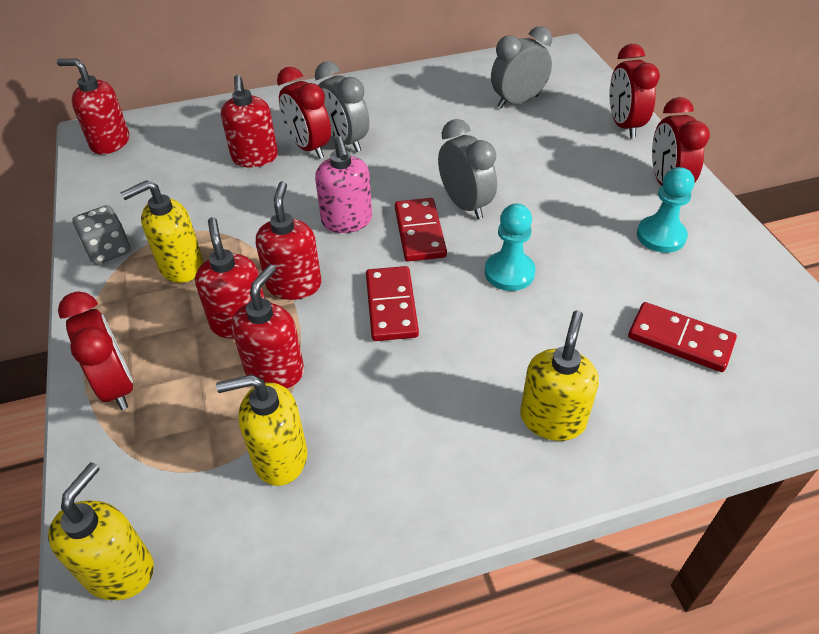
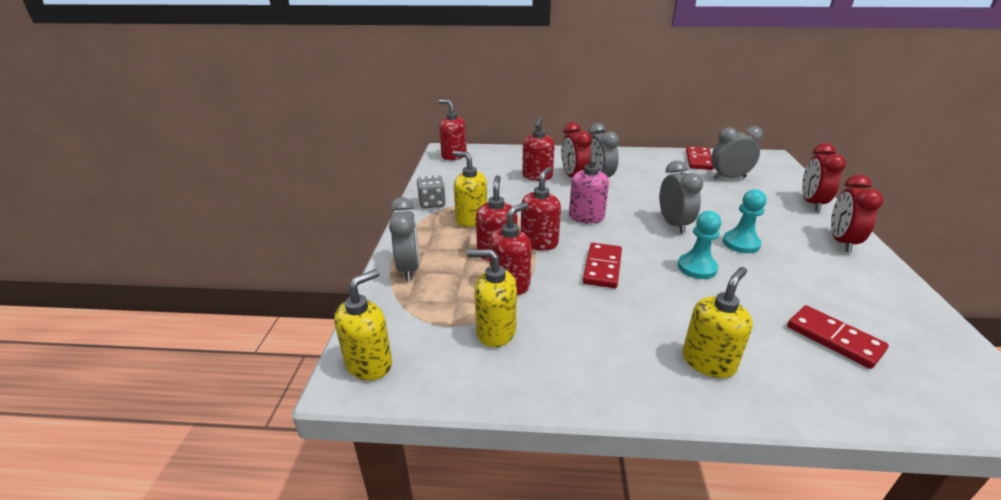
camera: 20 degrees right, 15 degrees down
(116, 386) = (408, 268): red clock -> grey clock
(181, 266) = (471, 219): yellow soap dispenser -> yellow soap dispenser turned 45 degrees clockwise
(420, 232) = (636, 233): red domino -> red domino (699, 160)
(661, 236) = (829, 271): turquoise pawn -> turquoise pawn (741, 243)

